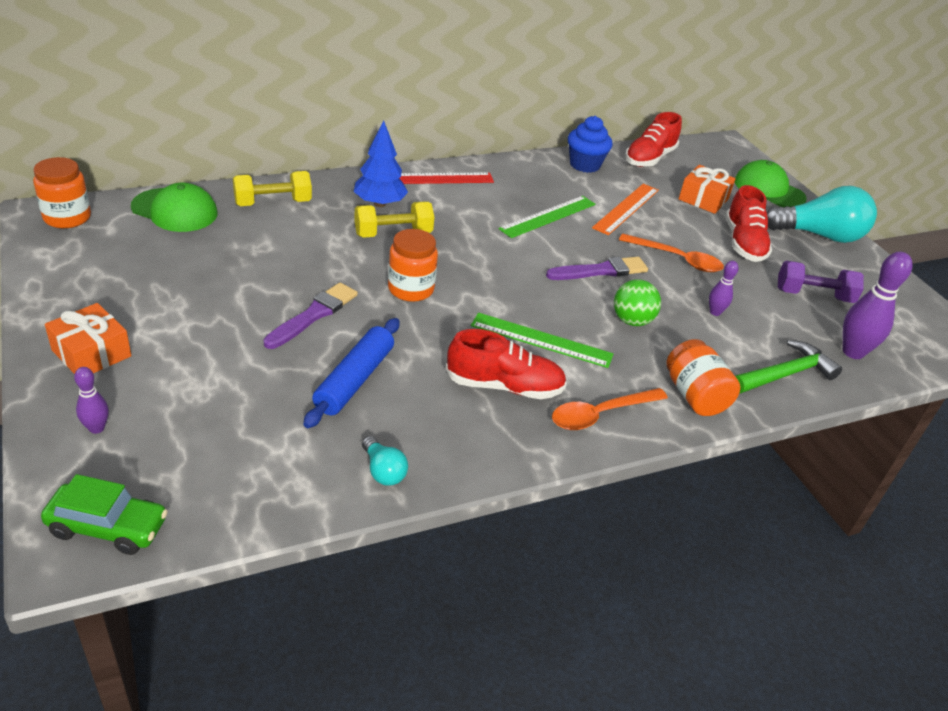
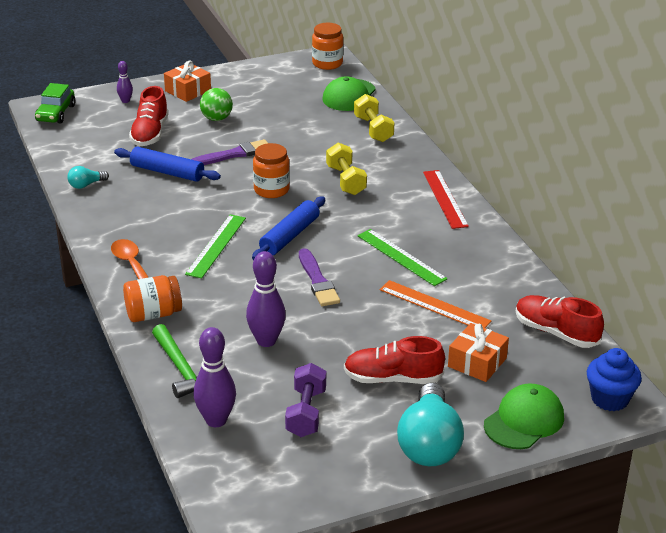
camera: 95 degrees right, 5 degrees down
(313, 315) = (234, 154): purple brush -> purple brush turned 60 degrees counterclockwise
(380, 203) = (390, 173): blue tree -> none
(504, 386) = (162, 228): red shoe -> red shoe (150, 133)
(515, 283) = (290, 236): none -> blue rolling pin
(584, 165) = (516, 285): blue cupcake -> blue cupcake (609, 399)
(631, 321) = (246, 292): green ball -> green ball (216, 118)
(677, 259) = (349, 328): orange spoon -> none
(715, 312) = (266, 341): purple bowling pin -> purple bowling pin, size x1.87

